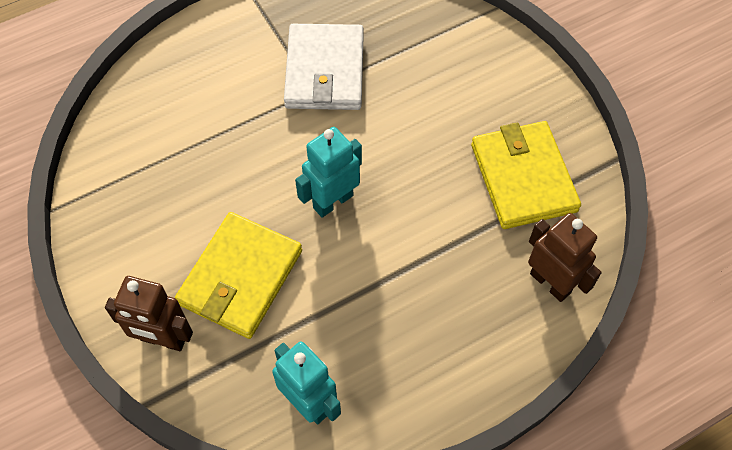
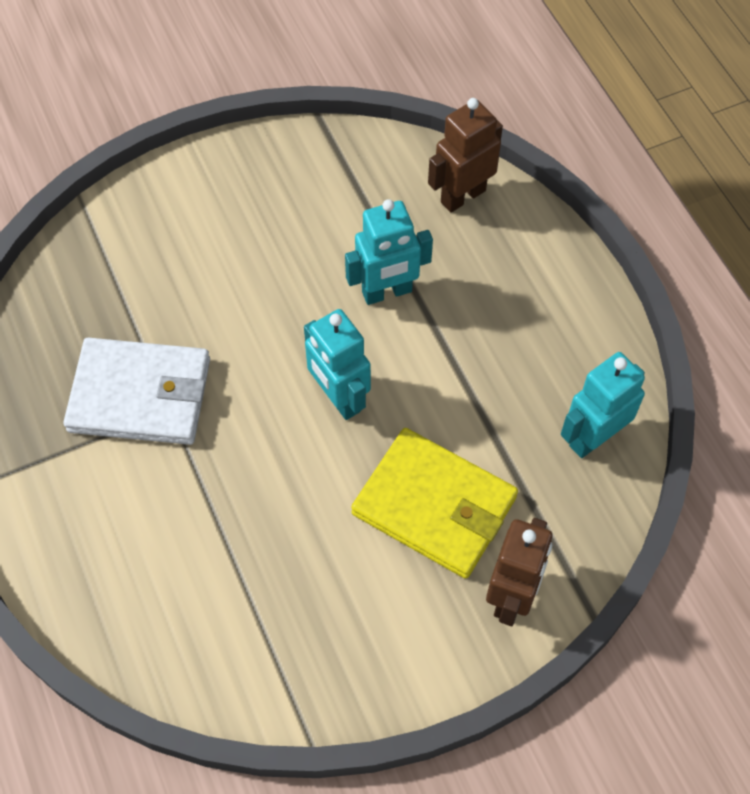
camera: 85 degrees left, 0 degrees up
(437, 228) = (387, 292): none -> turquoise robot
(523, 177) = (330, 202): yellow wallet -> none

